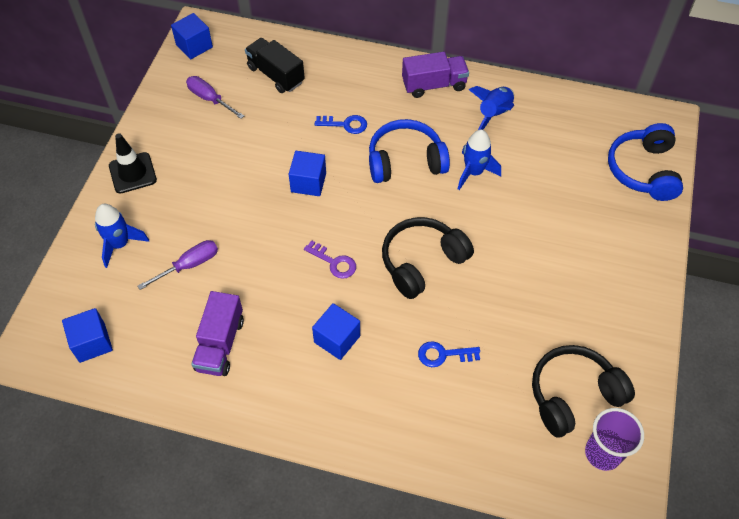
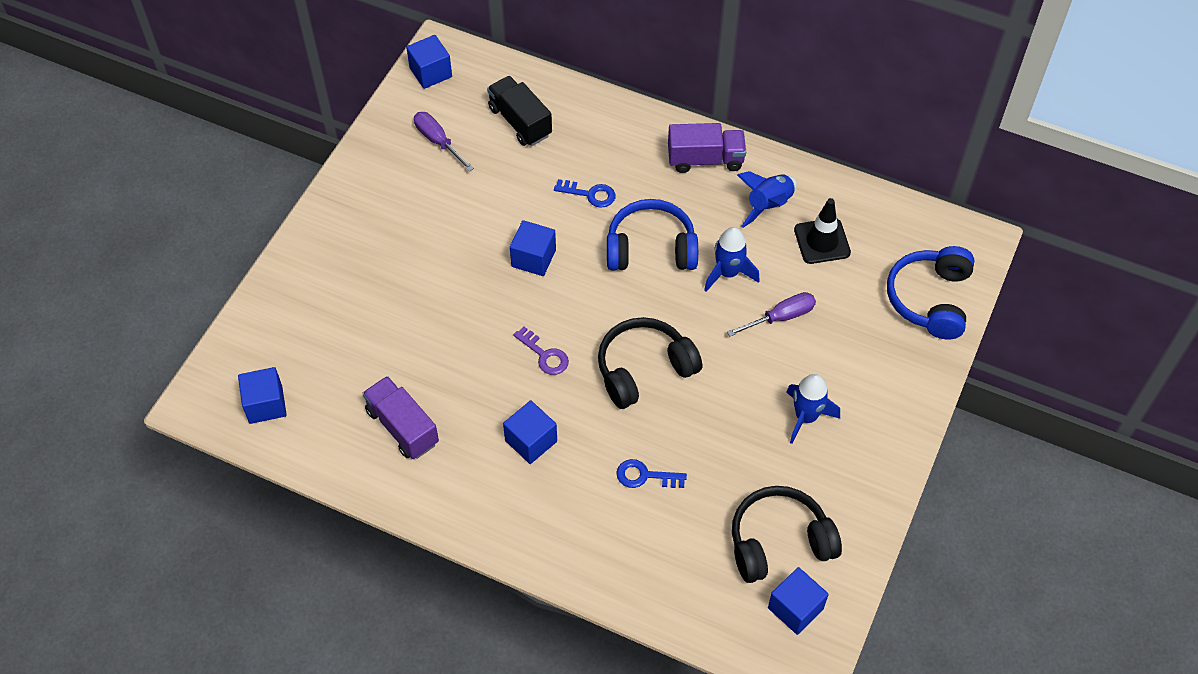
camera: 10 degrees right, 0 degrees up
(120, 244) = (311, 299): blue rocket -> blue rocket (806, 417)
(132, 173) = (336, 219): black traffic cone -> black traffic cone (822, 241)
(189, 265) = (383, 334): purple screwdriver -> purple screwdriver (781, 317)
(220, 344) = (402, 427): purple truck -> purple truck turned 120 degrees clockwise
(603, 453) = (795, 608): purple cup -> blue cube

